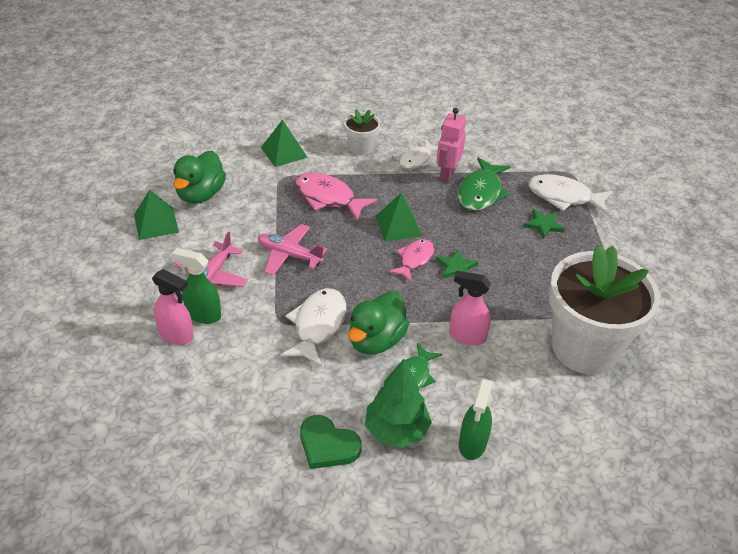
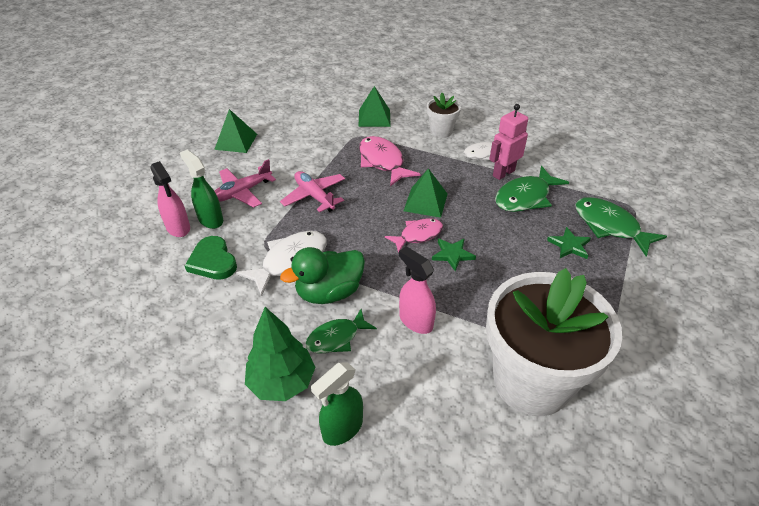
camera: 30 degrees right, 0 degrees up
(200, 194) = (285, 131): green duck -> none
(327, 445) = (213, 368): green heart -> green heart (213, 261)
(564, 197) = (610, 226): white fish -> green fish

